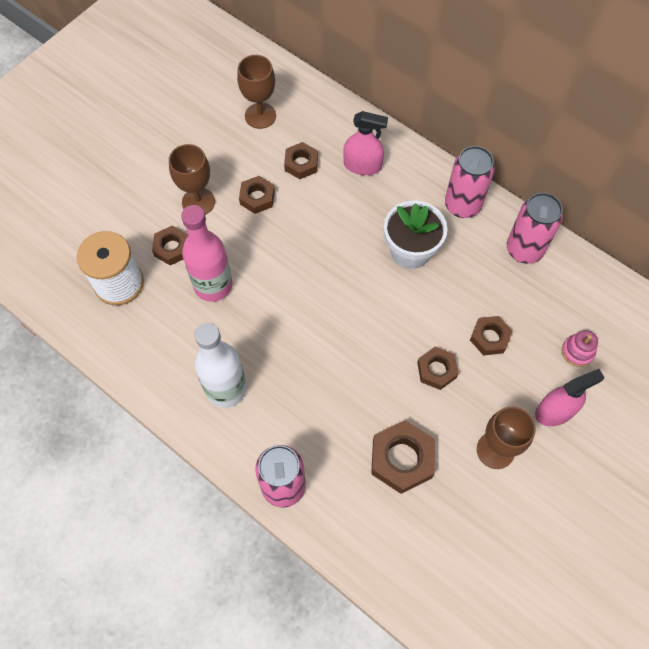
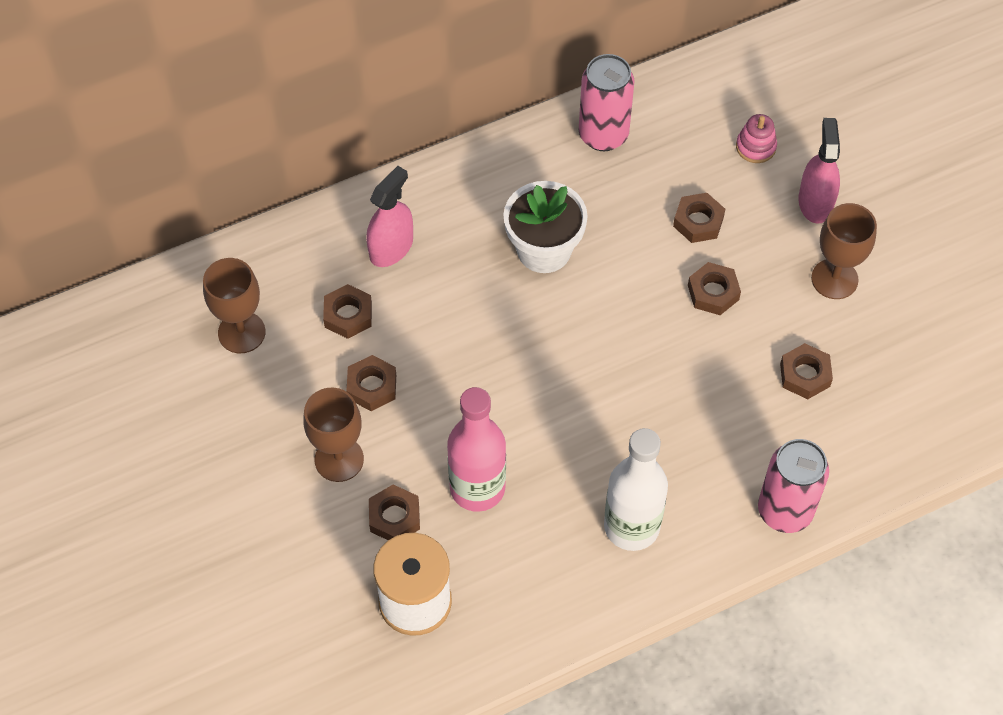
camera: 65 degrees left, 5 degrees down
(402, 459) = (805, 375): brown nut -> brown nut, size x0.63
(462, 205) = (509, 168): pink can -> none

